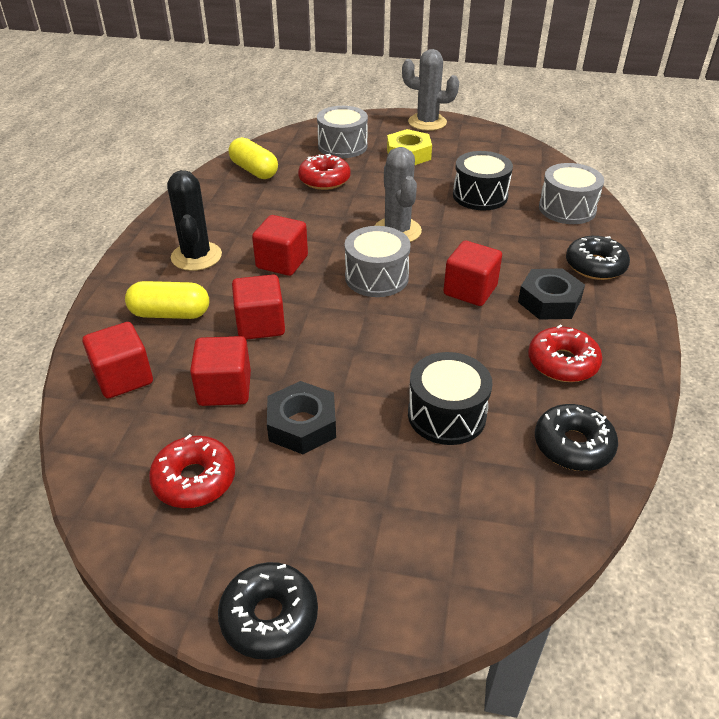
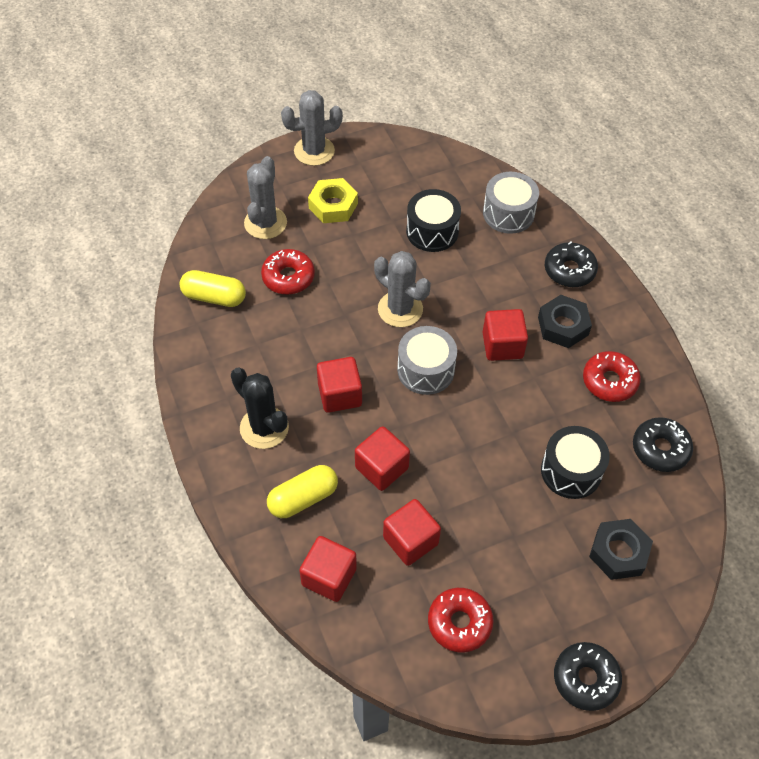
camera: 35 degrees left, 15 degrees up
(302, 424) = (488, 537): black nut -> black nut (618, 552)
(342, 146) = (265, 223): grey drum -> grey cactus

